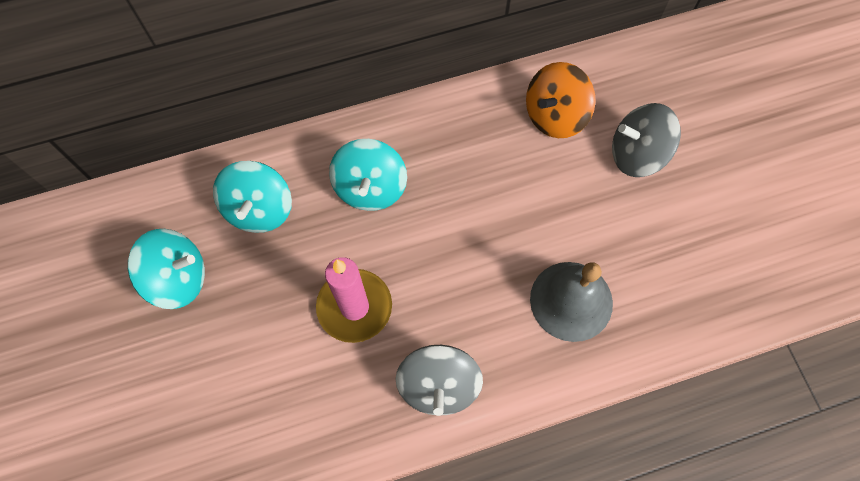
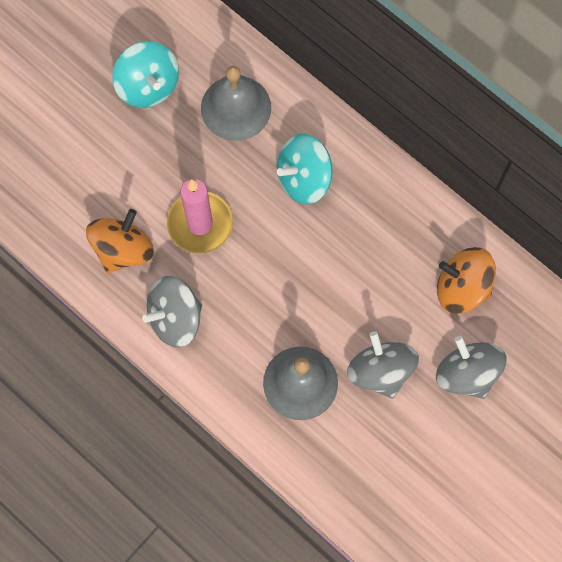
camera: 60 degrees right, 5 degrees up
(259, 209) = (236, 108): turquoise spinning top -> grey bell
(333, 399) = (123, 249): none -> orange spinning top
(597, 223) = (380, 371): none -> grey spinning top

